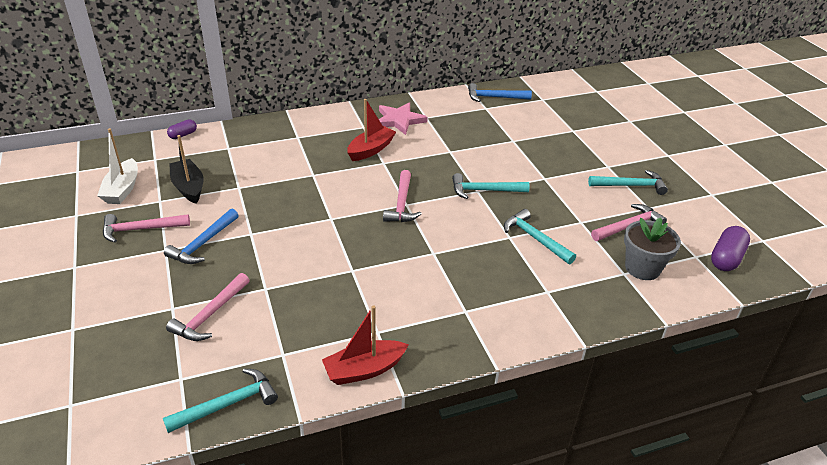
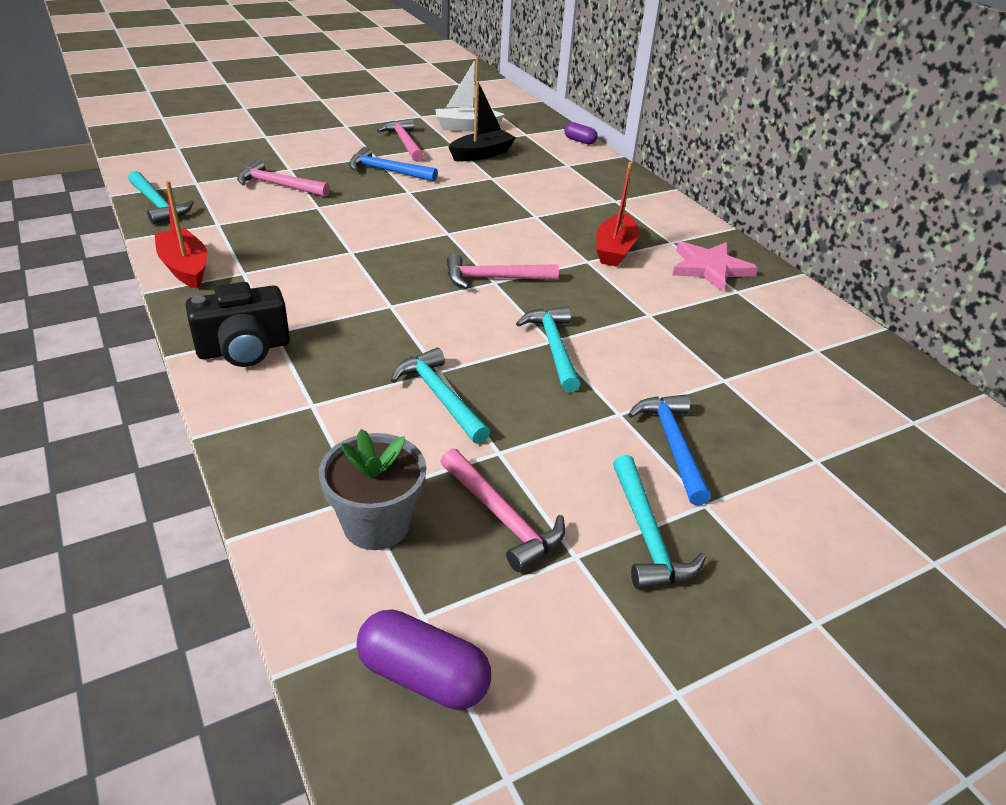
camera: 80 degrees right, 0 degrees up
(371, 150) = (614, 250): red boat -> red boat turned 75 degrees clockwise
(487, 325) = (244, 349): none -> black camera
(494, 97) = (864, 360): blue hammer -> blue hammer (672, 445)
(535, 238) = (440, 396): turquoise hammer -> turquoise hammer turned 75 degrees counterclockwise

